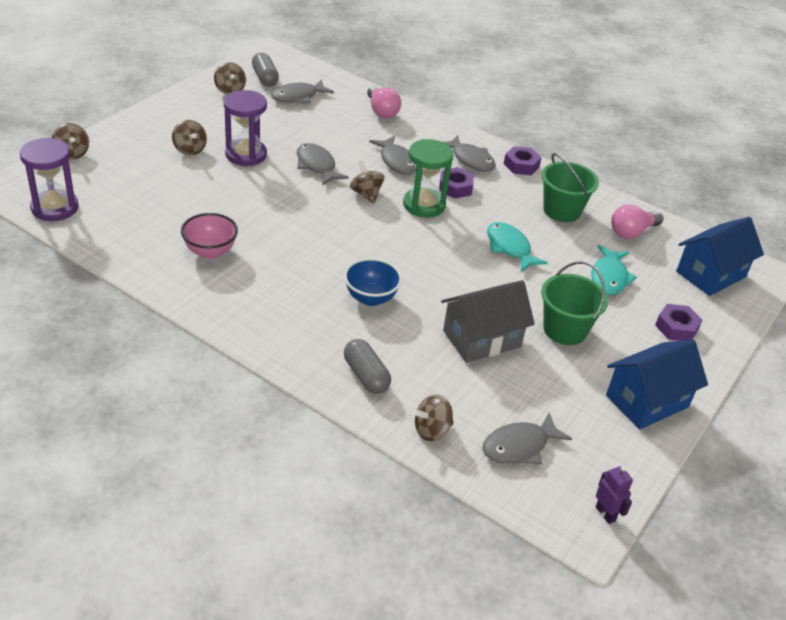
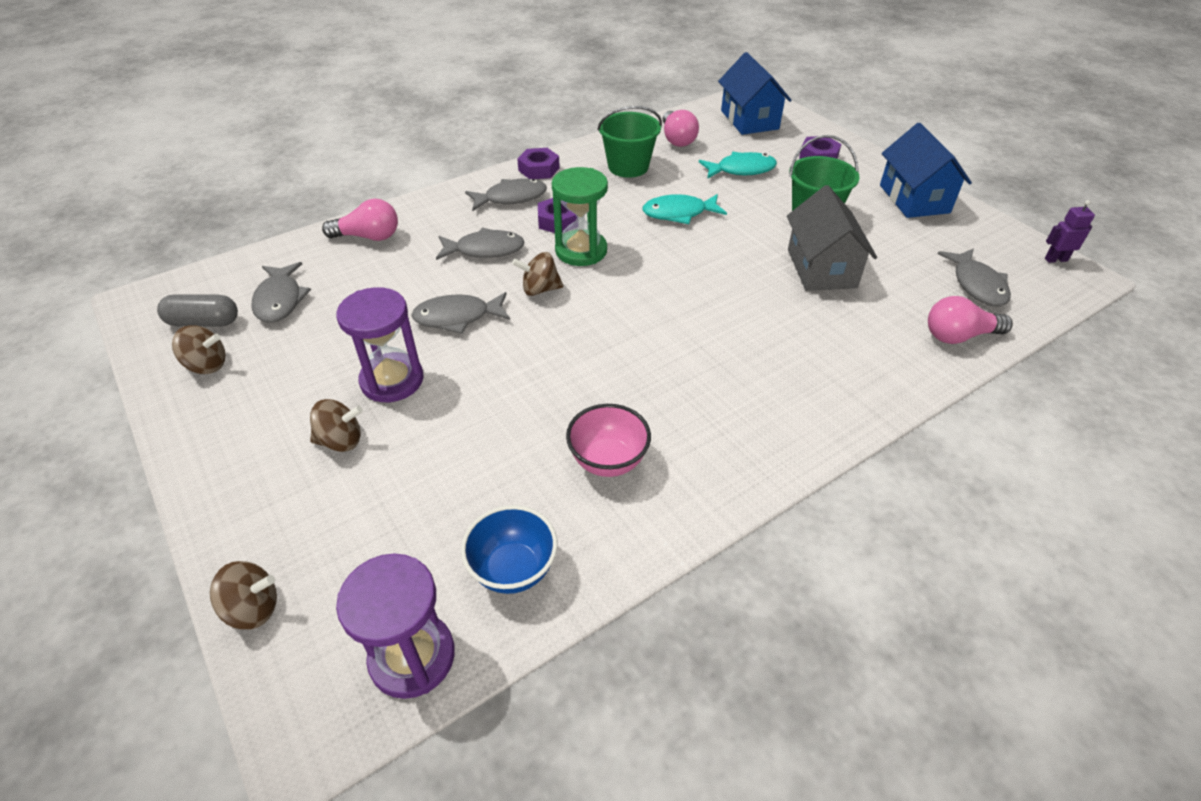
camera: 65 degrees left, 5 degrees up
(366, 376) = (874, 364): grey capsule -> none
(371, 298) = (741, 330): blue bowl -> blue bowl (513, 569)
(431, 430) = (959, 336): brown spinning top -> pink light bulb
(609, 277) = (741, 170): turquoise fish -> turquoise fish turned 45 degrees counterclockwise

